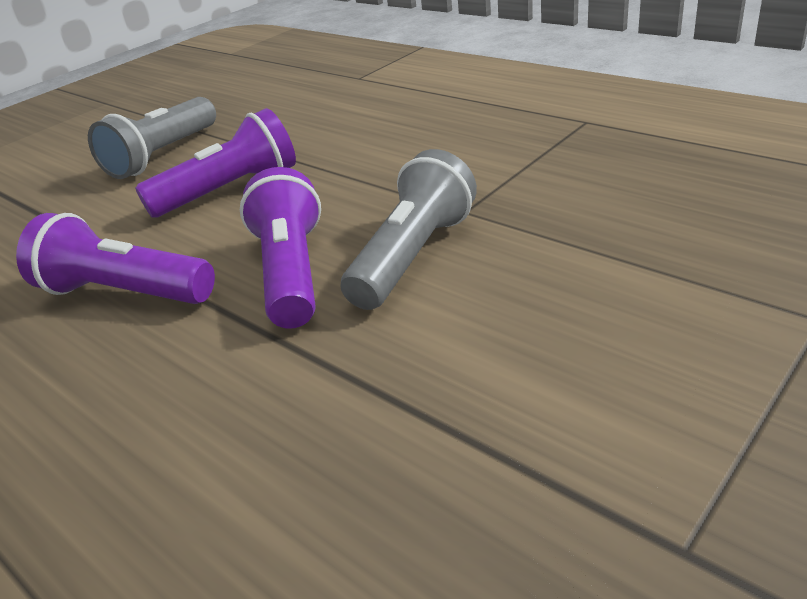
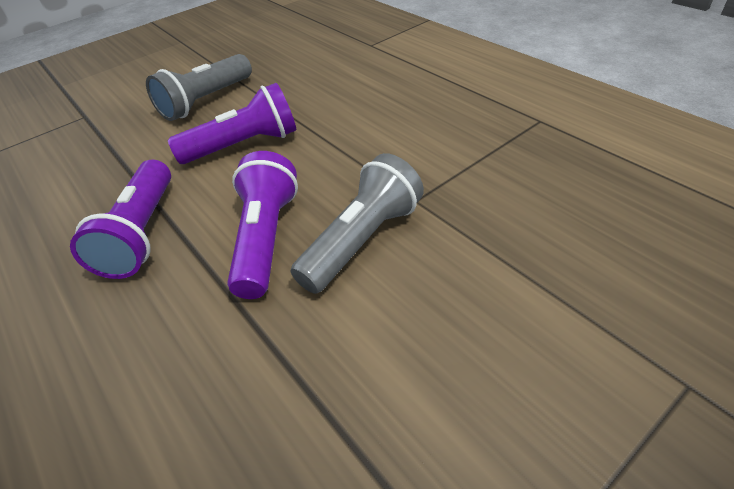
camera: 10 degrees right, 10 degrees up
(124, 292) = (142, 233): purple flashlight -> purple flashlight turned 120 degrees counterclockwise

